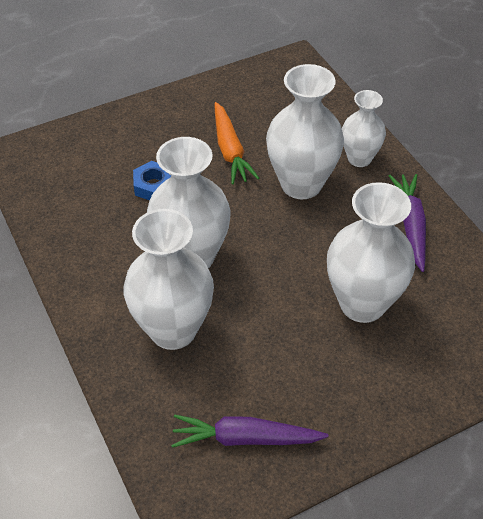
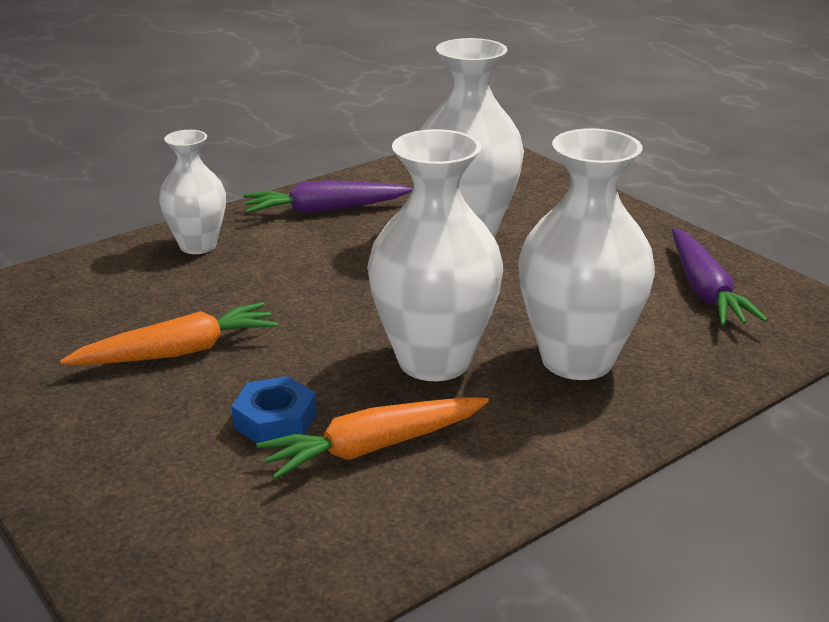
camera: 100 degrees left, 20 degrees down
(117, 221) = (373, 447): none -> orange carrot
(301, 184) = (257, 285): white vase -> none

